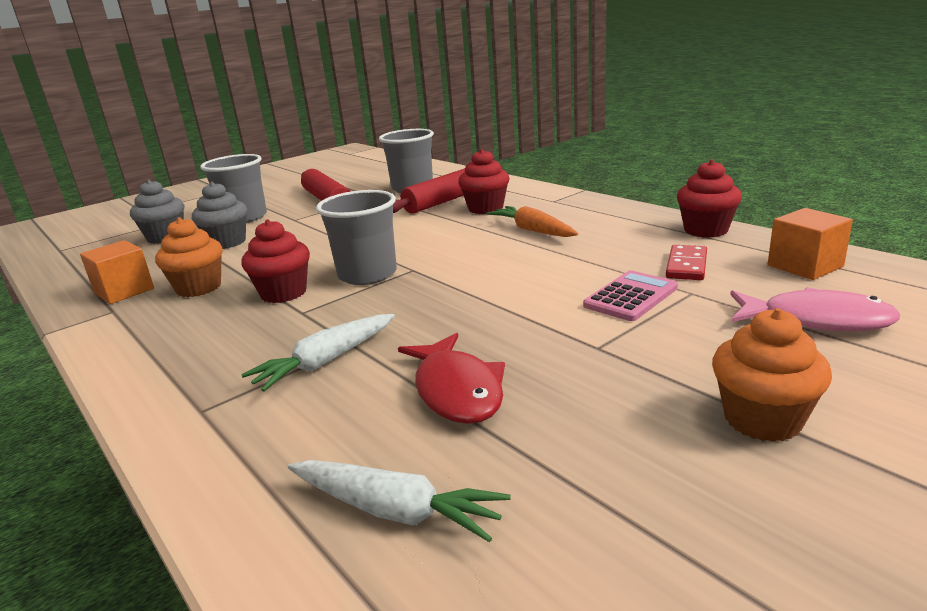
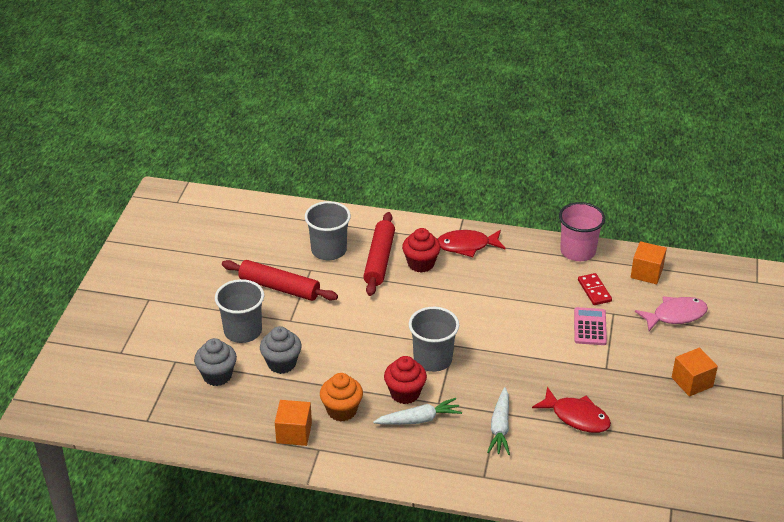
camera: 40 degrees left, 15 degrees up
(395, 510) = (615, 474): white carrot -> white carrot (419, 419)
(532, 230) = (481, 281): orange carrot -> none
(559, 205) = (467, 246): none -> red fish
(705, 230) = (577, 251): red cupcake -> pink cup
(762, 419) = (692, 382): orange cupcake -> orange cube

